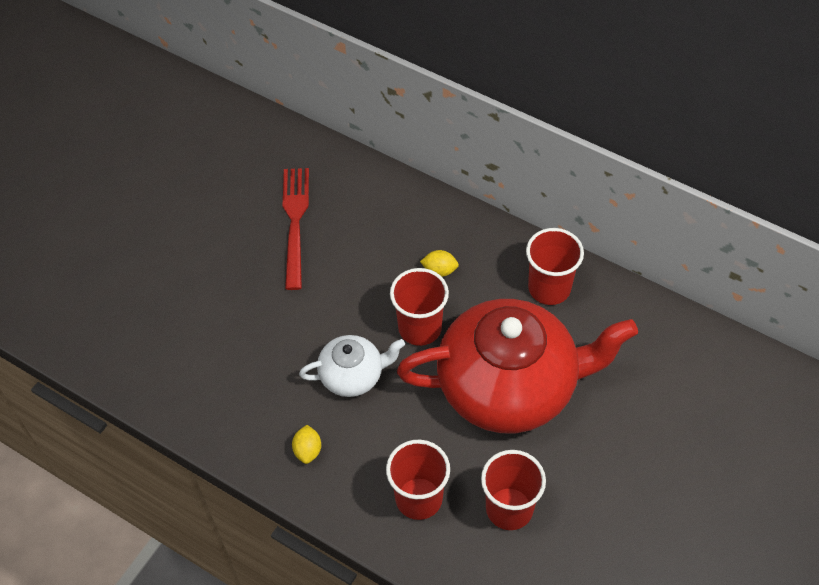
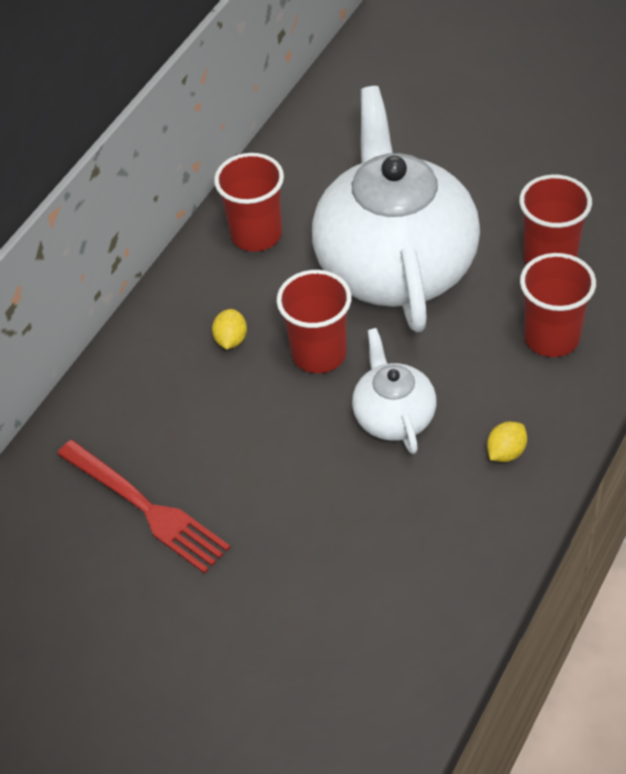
camera: 90 degrees left, 5 degrees down
(295, 222) = (147, 508): red fork -> red fork turned 135 degrees counterclockwise
(308, 450) = (506, 452): yellow lemon -> yellow lemon turned 45 degrees counterclockwise
(509, 387) = (395, 264): red teapot -> white teapot

